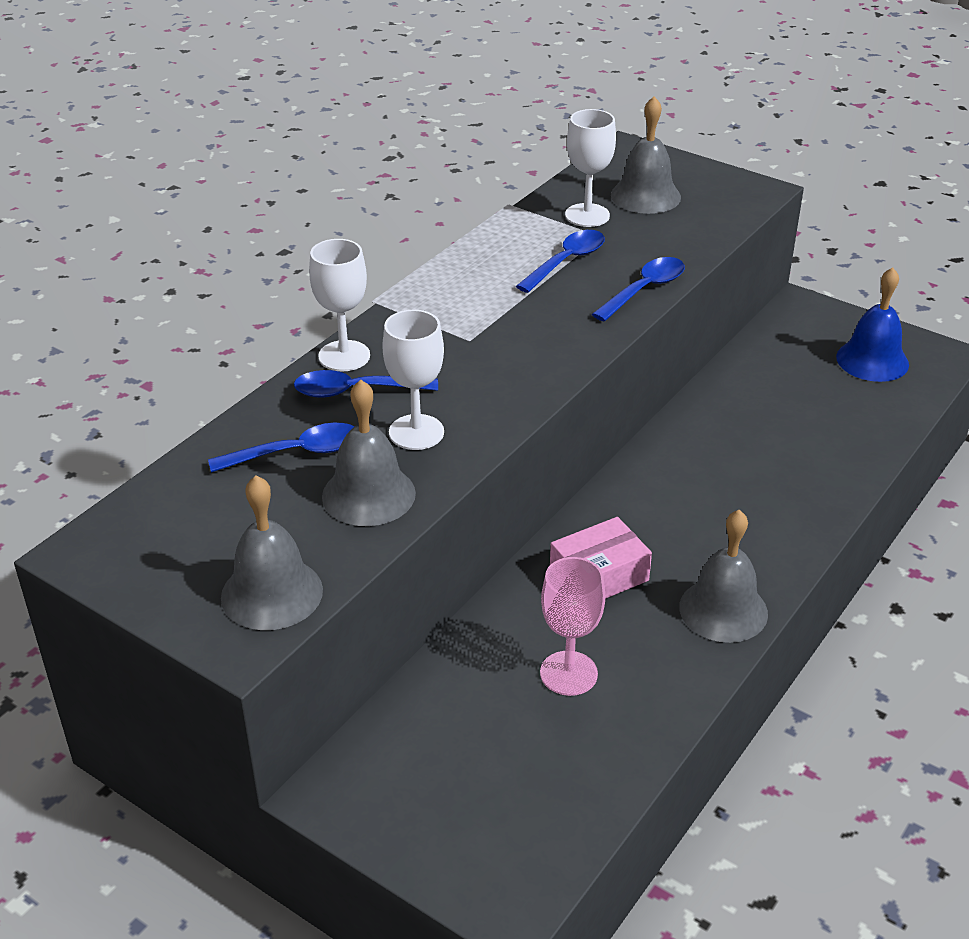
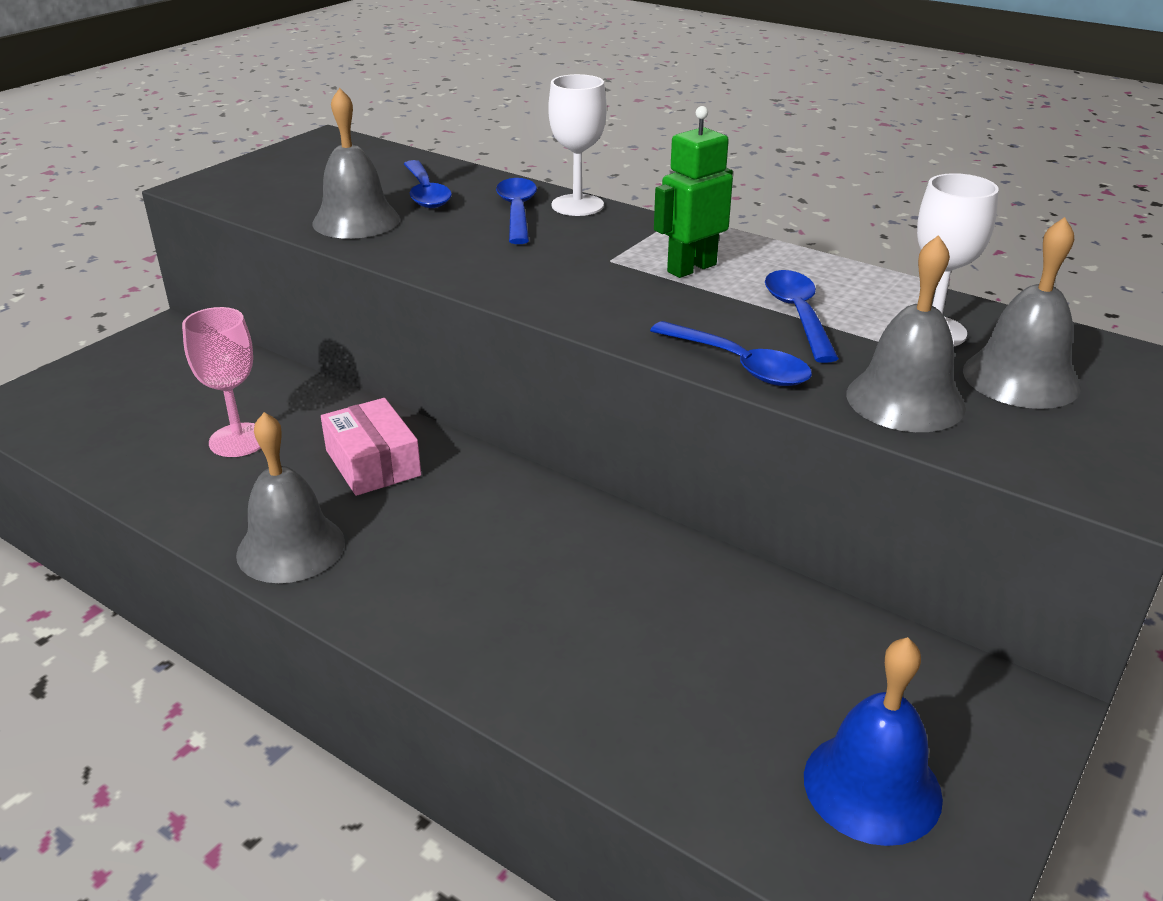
camera: 90 degrees right, 5 degrees down
(272, 593) = (246, 193): grey bell -> grey bell (905, 400)
(416, 432) = (444, 237): white goblet -> none
(487, 301) = (691, 268): none -> green robot
(566, 261) = (798, 315): blue spoon -> blue spoon turned 135 degrees counterclockwise

